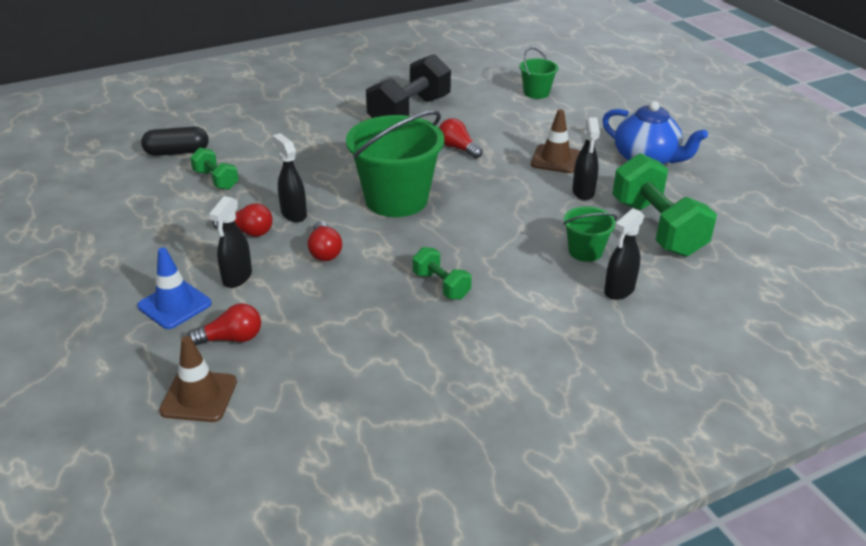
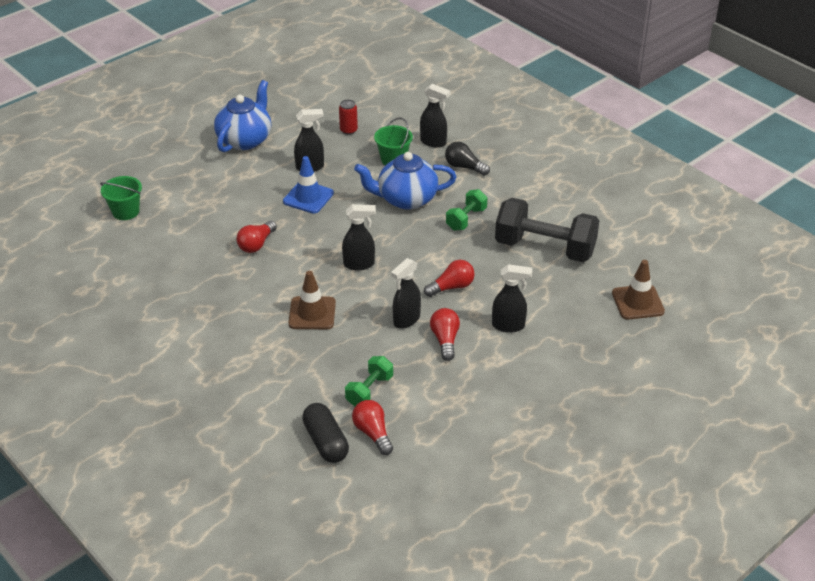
camera: 105 degrees left, 5 degrees up
(174, 305) = (558, 349): blue traffic cone -> blue traffic cone (308, 197)
(231, 338) = (576, 306): red light bulb -> red light bulb (373, 433)
(396, 199) = (359, 264): green bucket -> black spray bottle
(409, 112) = (189, 289): black dumbbell -> black dumbbell (545, 248)
(499, 247) = (406, 199): none -> blue teapot
(553, 306) = (464, 167): none -> black light bulb
(555, 159) = (260, 186): brown traffic cone -> brown traffic cone (312, 313)
(657, 228) = (348, 130): green dumbbell -> red can

